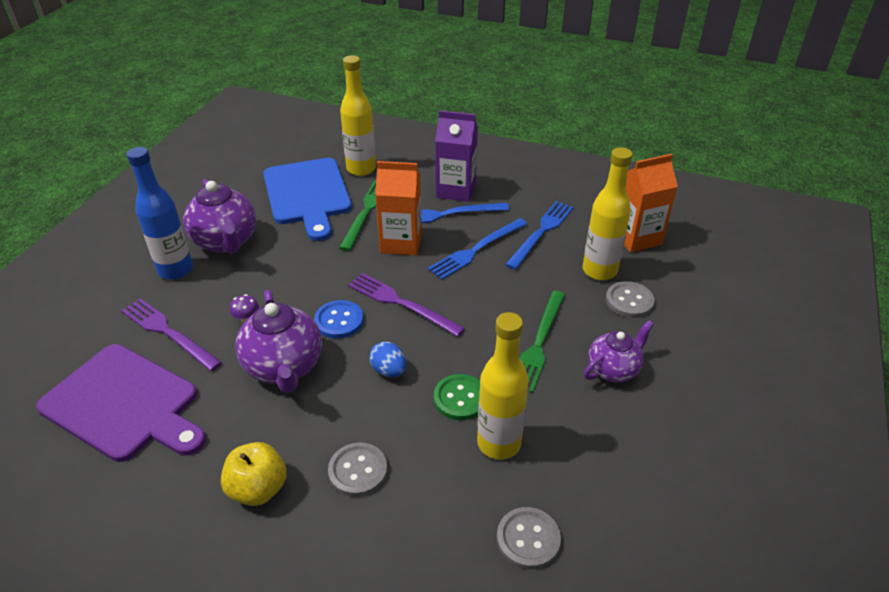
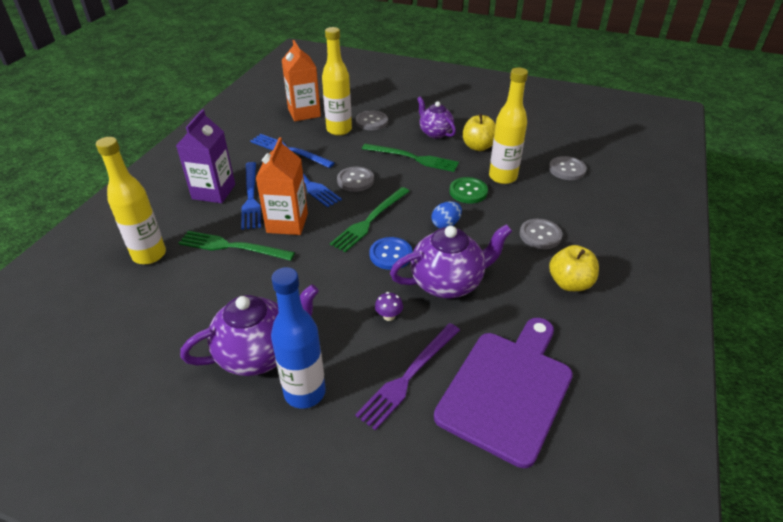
camera: 90 degrees left, 0 degrees up
(307, 194) = (185, 294): blue cutting board -> none
(401, 303) = (370, 220): purple fork -> green fork
(481, 289) = (355, 180): none -> grey button
(582, 420) = (478, 146): none -> yellow apple

